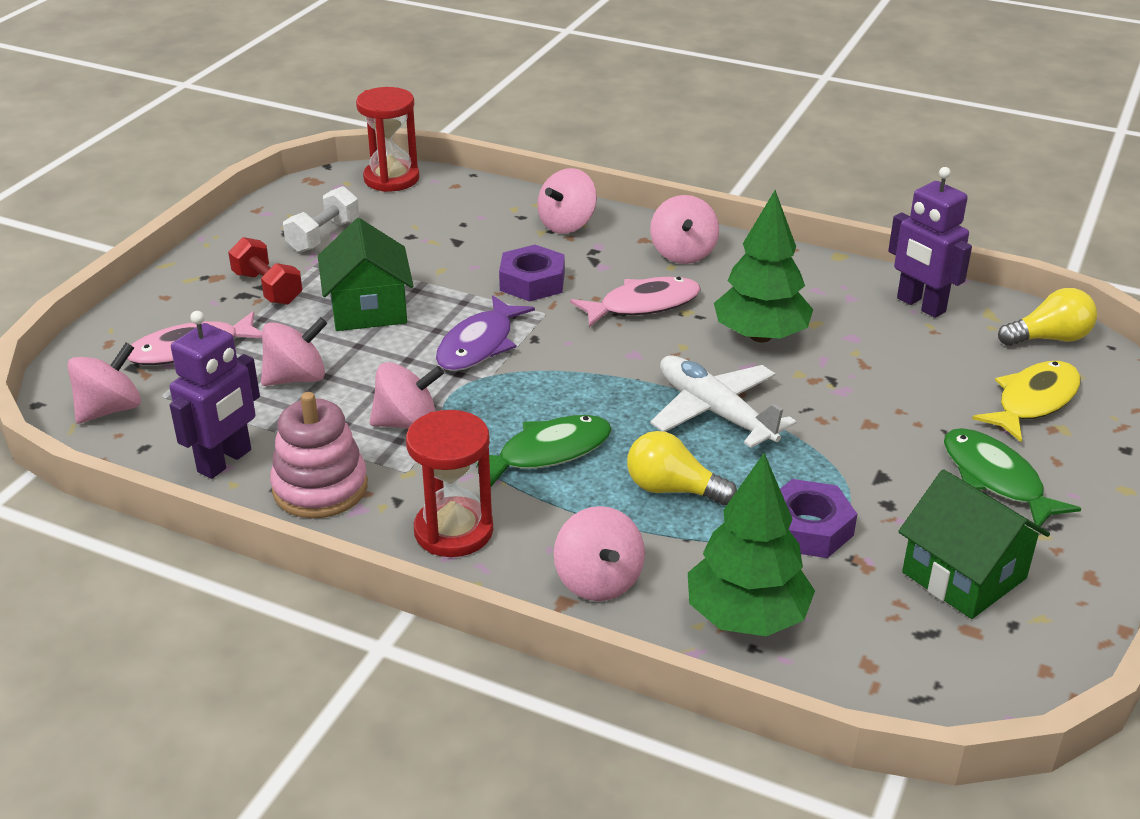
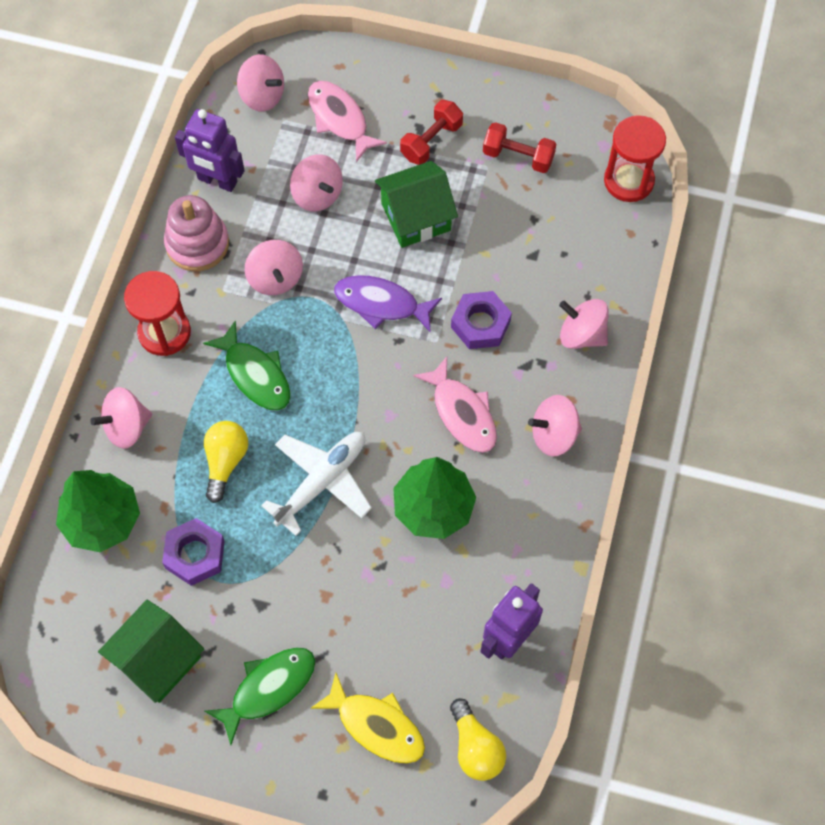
camera: 80 degrees right, 30 degrees up
(323, 236) = (518, 156): white dumbbell -> red dumbbell

